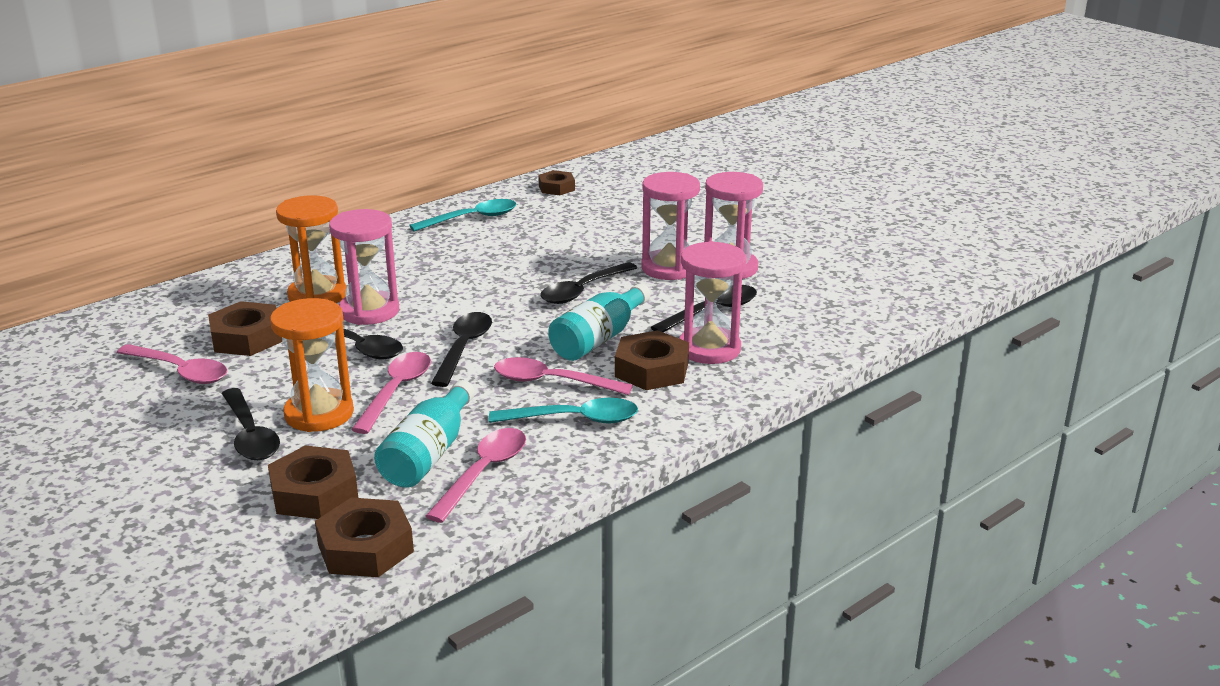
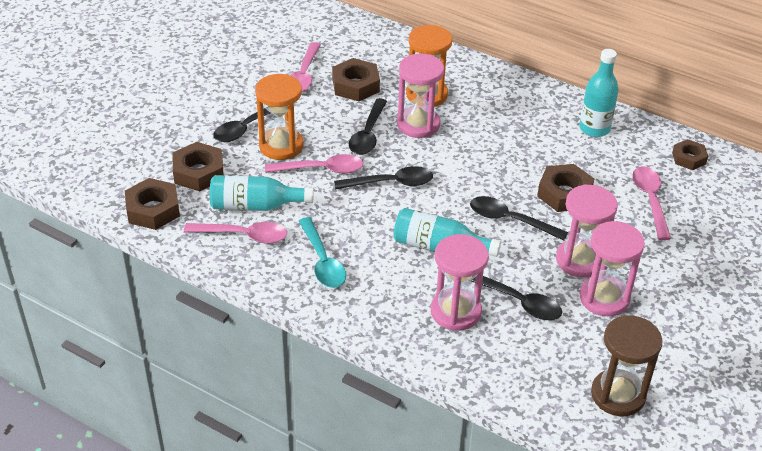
camera: 70 degrees right, 15 degrees up
(471, 219) = (594, 128): turquoise spoon -> turquoise bottle
(553, 382) = (366, 238): pink spoon -> pink spoon (650, 201)
(651, 369) = (408, 285): brown nut -> brown nut (564, 193)
(863, 289) = (618, 395): none -> brown hourglass

